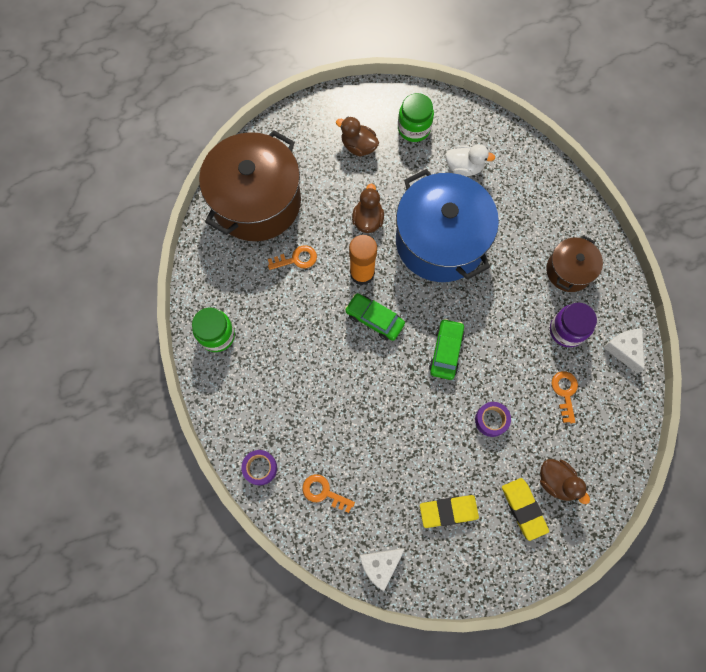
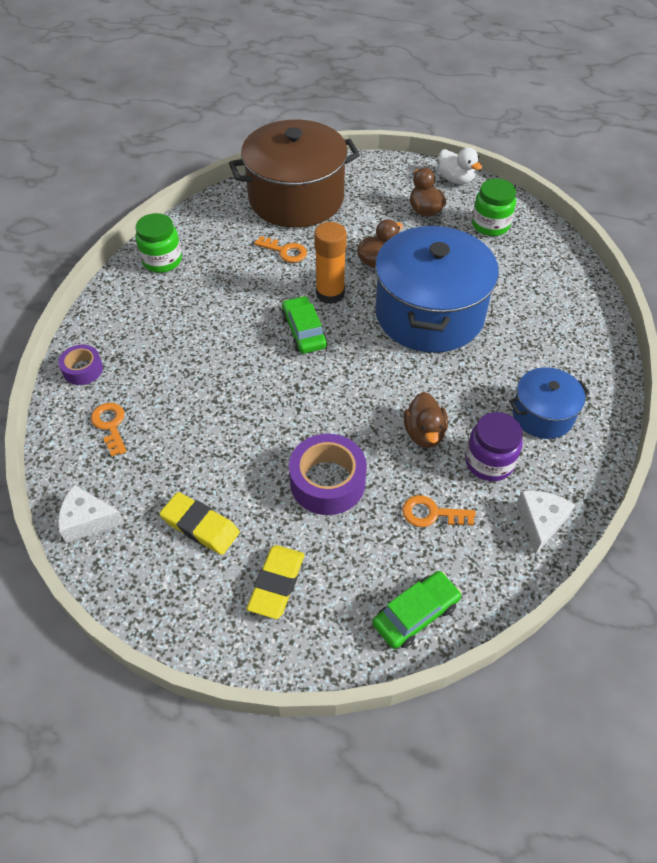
camera: 40 degrees right, 20 degrees down
(446, 351) = (343, 397): green car -> green car (416, 614)
(464, 167) = (511, 276): white duck -> white duck (455, 179)
(491, 420) = (327, 482): purple tape -> purple tape, size x1.73
(556, 481) = (338, 586): brown duck -> brown duck (424, 433)
(565, 392) = (431, 513): orange key -> orange key turned 120 degrees counterclockwise
(568, 271) = (542, 415): brown pot -> blue pot

